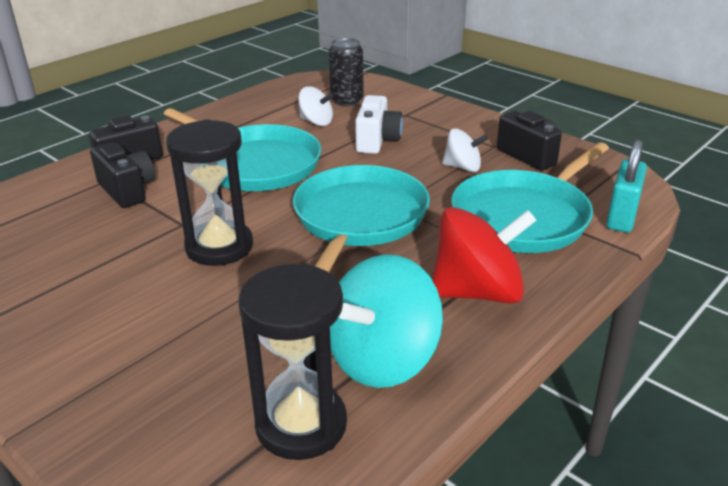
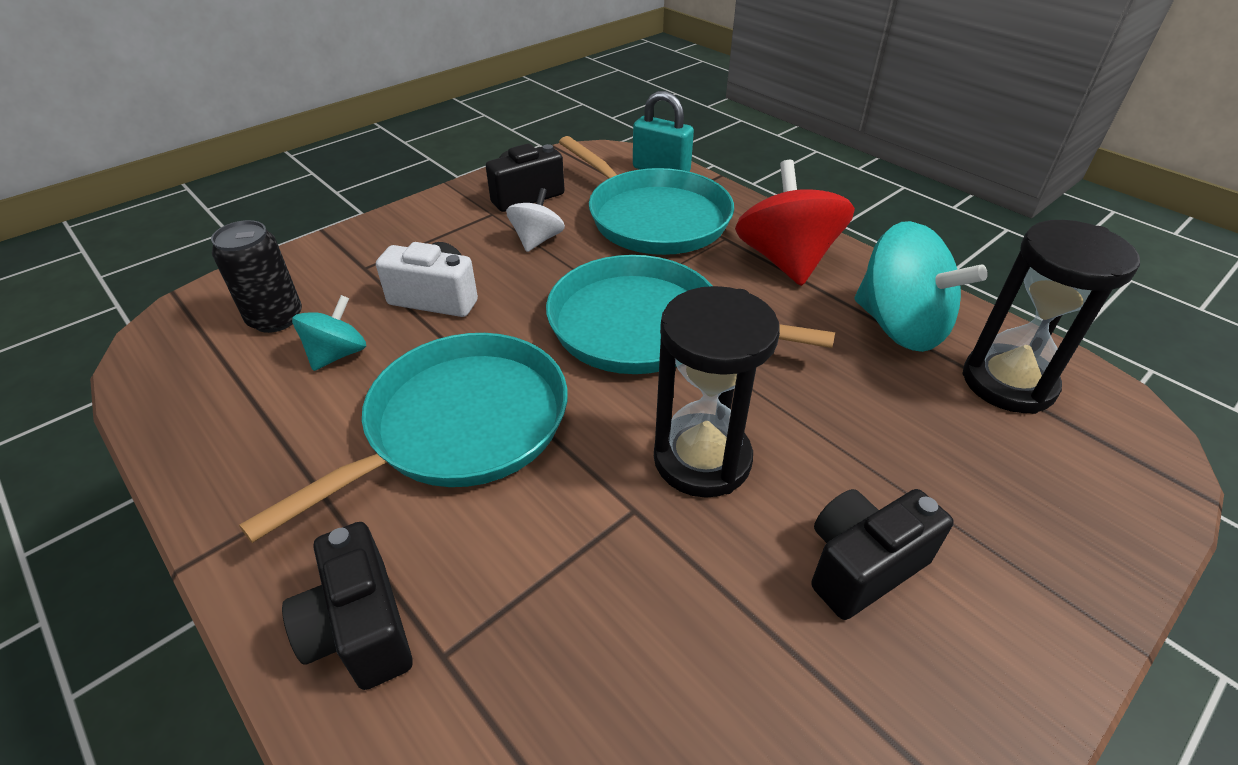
camera: 85 degrees left, 10 degrees up
(127, 190) = (501, 609): black camera -> black camera (862, 566)
(316, 122) = (337, 354): white spinning top -> turquoise spinning top

